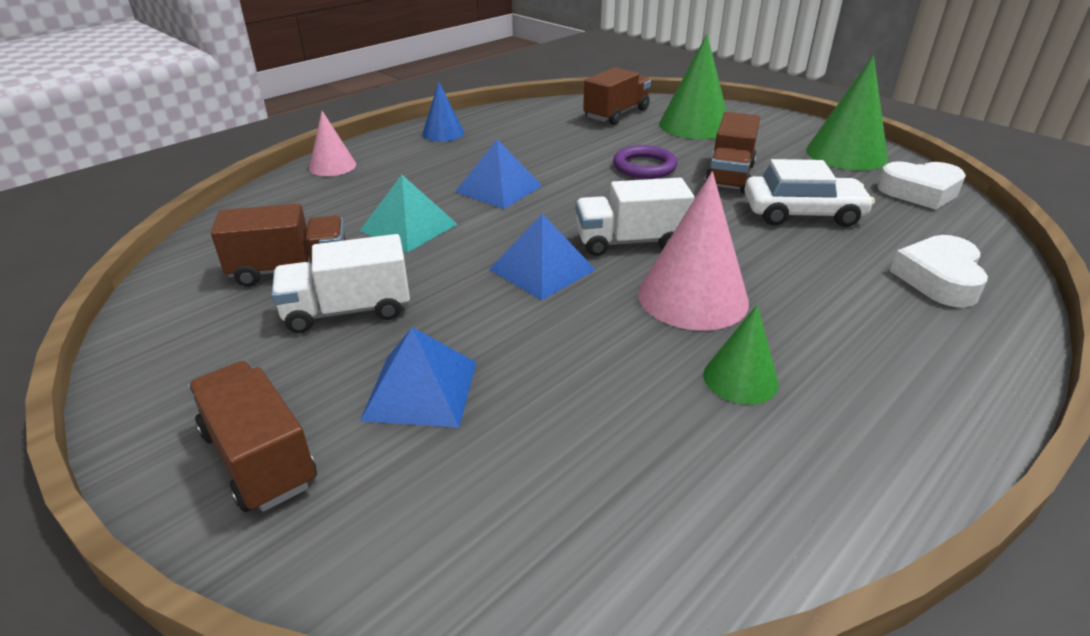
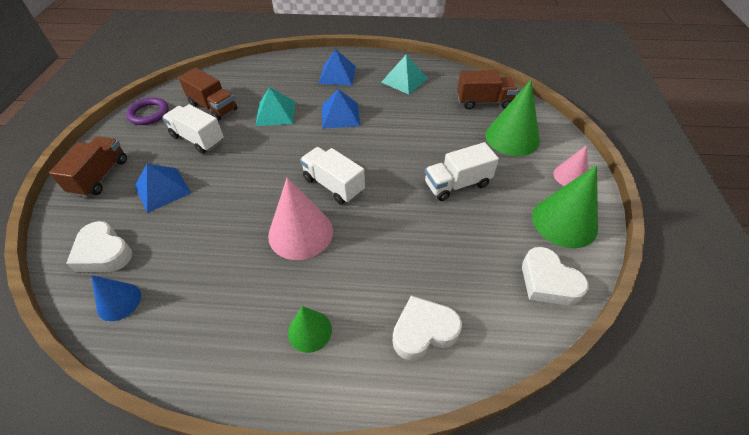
camera: 50 degrees right, 15 degrees up
(332, 166) = (306, 60): pink cone -> pink cone (570, 176)
(443, 133) = (377, 65): blue cone -> blue cone (119, 301)
(499, 519) = (104, 253): none -> white heart
(503, 131) = (404, 80): none -> turquoise pyramid
(542, 269) = (278, 171): blue pyramid -> blue pyramid (337, 74)
(644, 167) = (426, 147): purple ring -> purple ring (149, 114)
(729, 176) = (457, 184): brown truck -> white truck
(740, 379) = (242, 282): green cone -> green cone (310, 331)
(802, 213) = (443, 235): white car -> none

